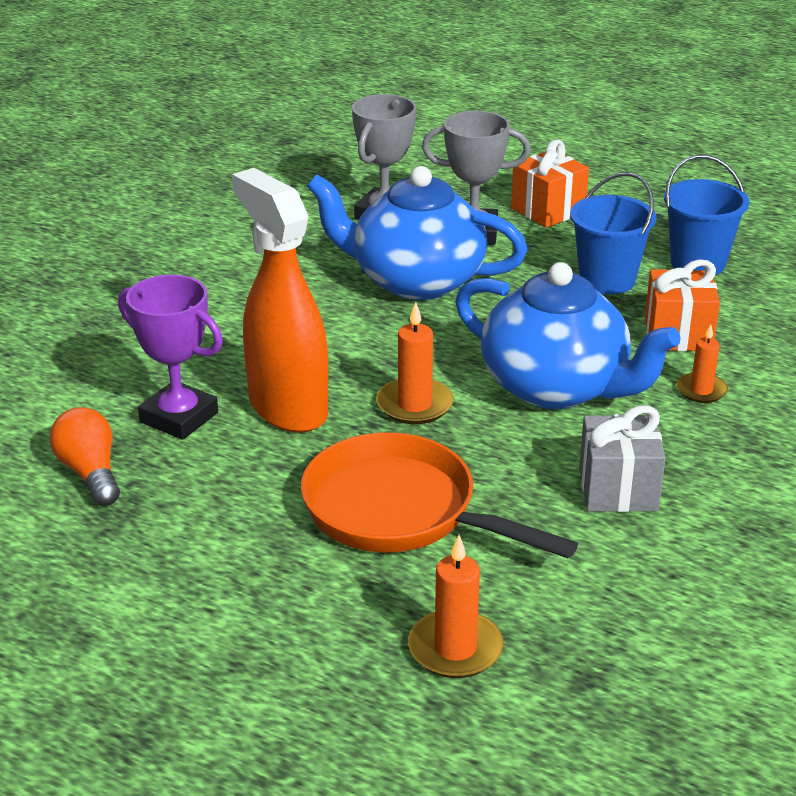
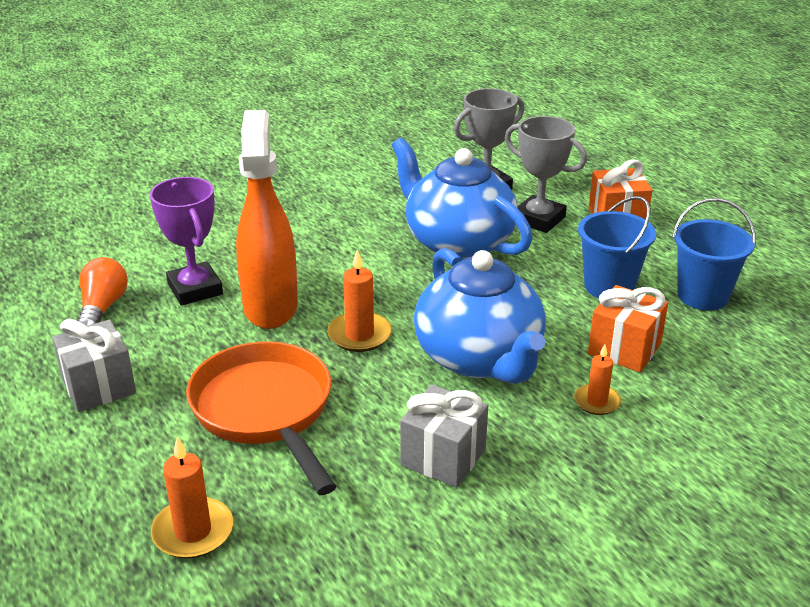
camera: 30 degrees right, 0 degrees up
(187, 554) = (98, 386): none -> grey gift

